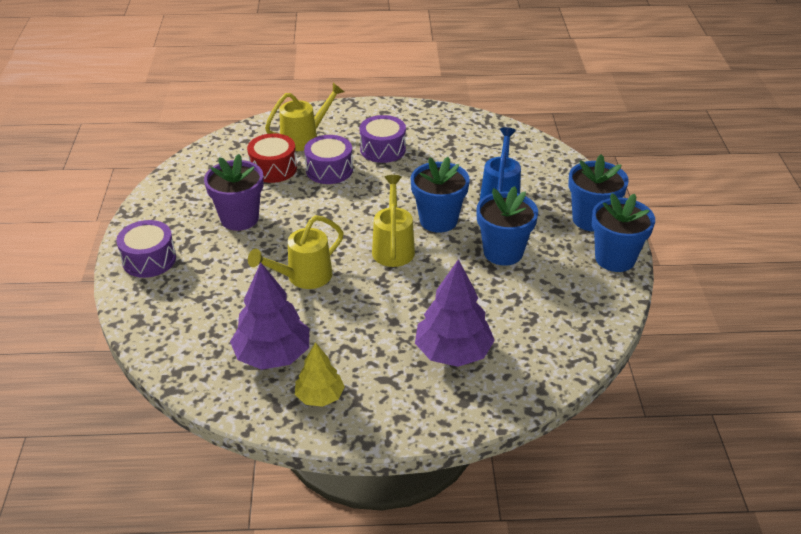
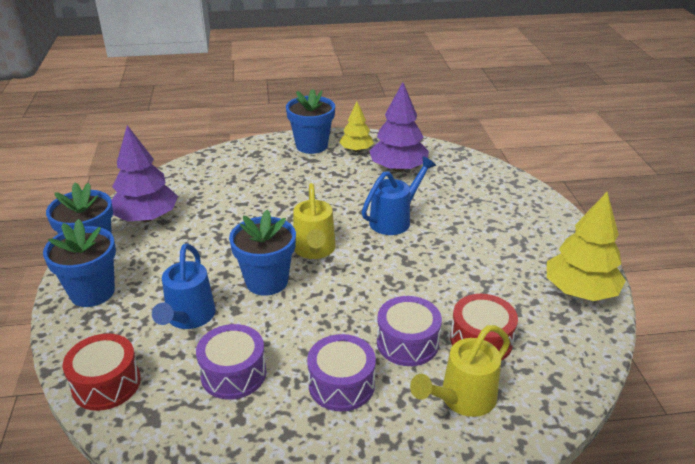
camera: 175 degrees right, 5 degrees down
(149, 260) = (545, 226): purple drum -> purple drum (233, 373)
(169, 197) = (580, 291): none -> yellow tree
(239, 218) = (485, 271): purple flower pot -> none
(303, 277) = (394, 220): yellow watering can -> blue watering can
(453, 352) = (261, 176): purple tree -> purple tree (146, 218)
(503, 252) = (203, 251): blue flower pot -> blue flower pot (311, 145)
(545, 158) = (106, 384): none -> red drum

